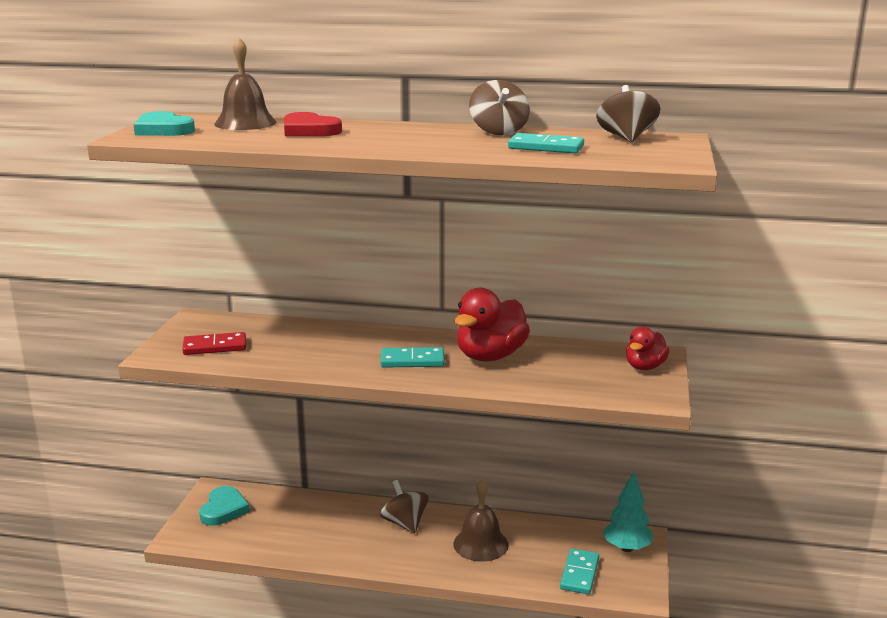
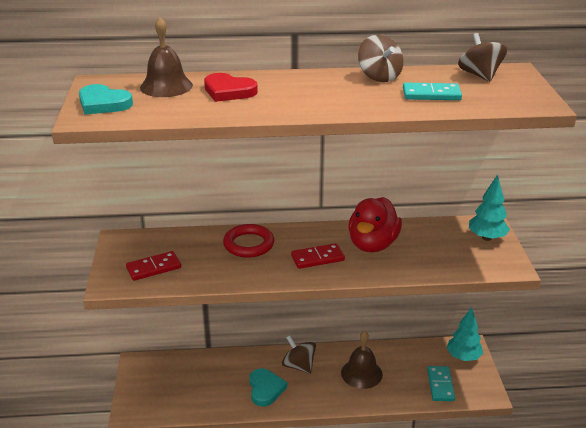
camera: 15 degrees left, 10 degrees up
(224, 509) = (154, 379): turquoise heart -> turquoise heart (265, 389)
(339, 339) = (249, 244): none -> red ring
(412, 361) = (317, 258): turquoise domino -> red domino
(645, 367) = (487, 238): red duck -> turquoise tree

